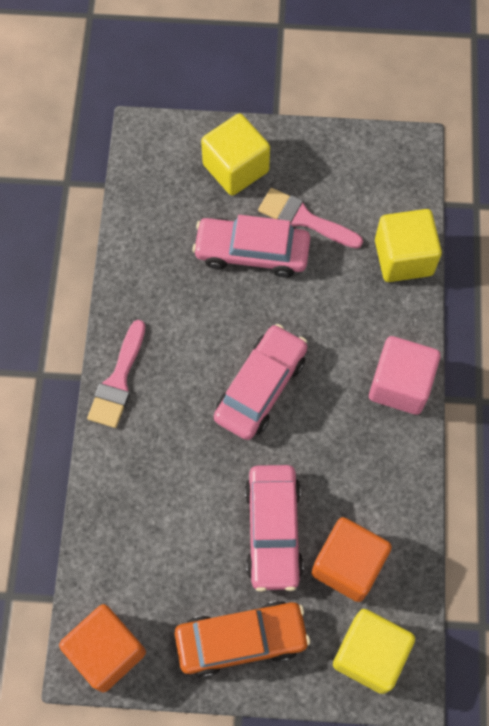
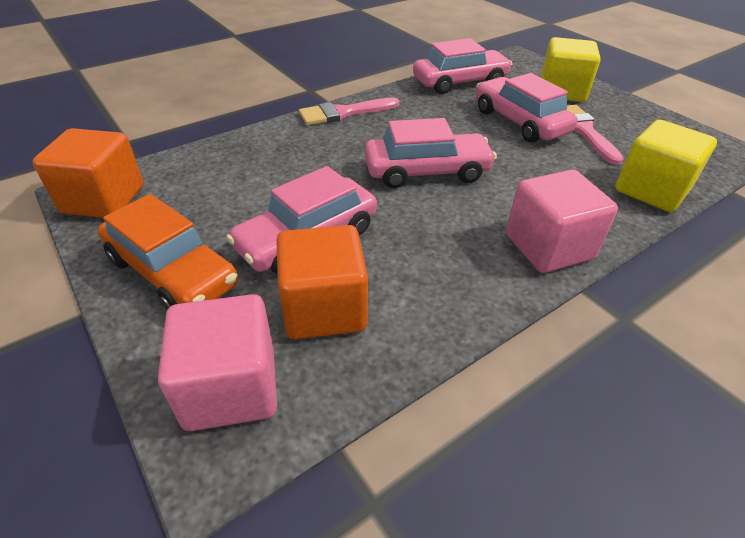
camera: 50 degrees right, 25 degrees down
(147, 234) = (460, 82): none -> pink car
(369, 654) = (231, 387): yellow cube -> pink cube

